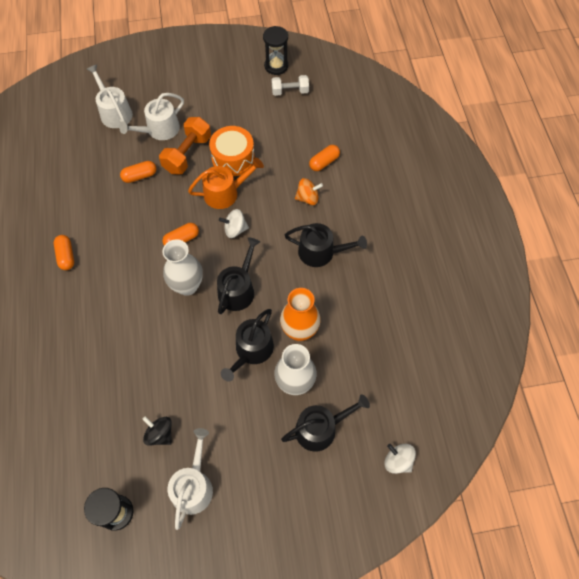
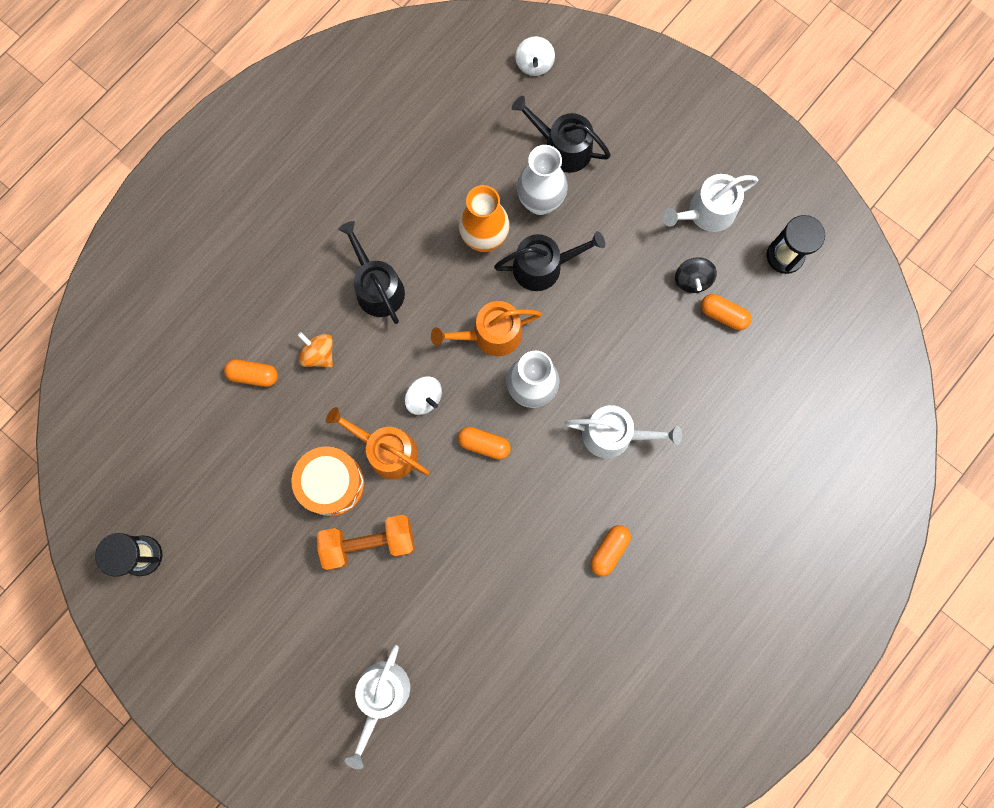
camera: 130 degrees left, 15 degrees up
(140, 176) = (445, 570): orange capsule -> orange capsule (723, 315)
(159, 130) = (362, 611): white watering can -> white watering can (614, 434)
(238, 289) = (490, 334): black watering can -> orange watering can
(290, 91) = (173, 502): white dumbbell -> none

